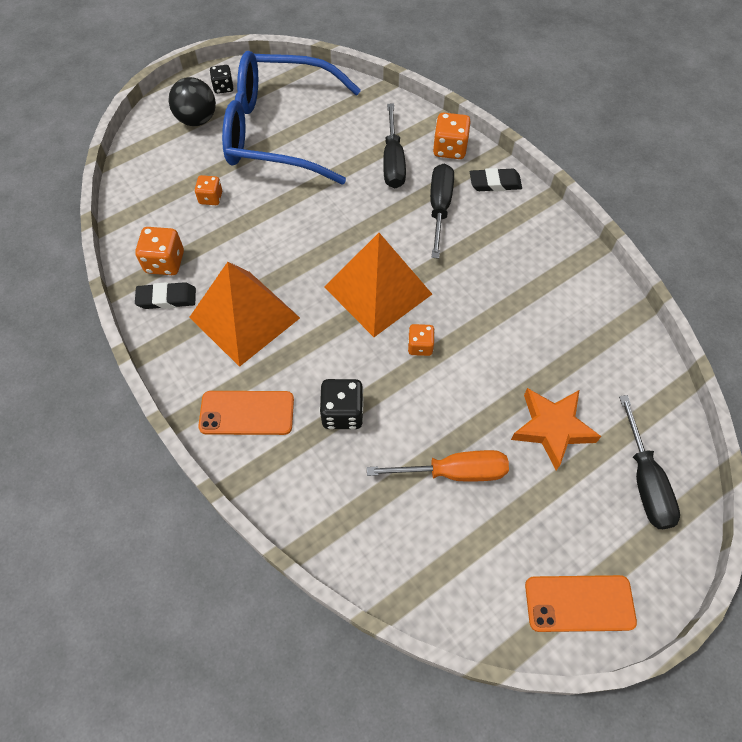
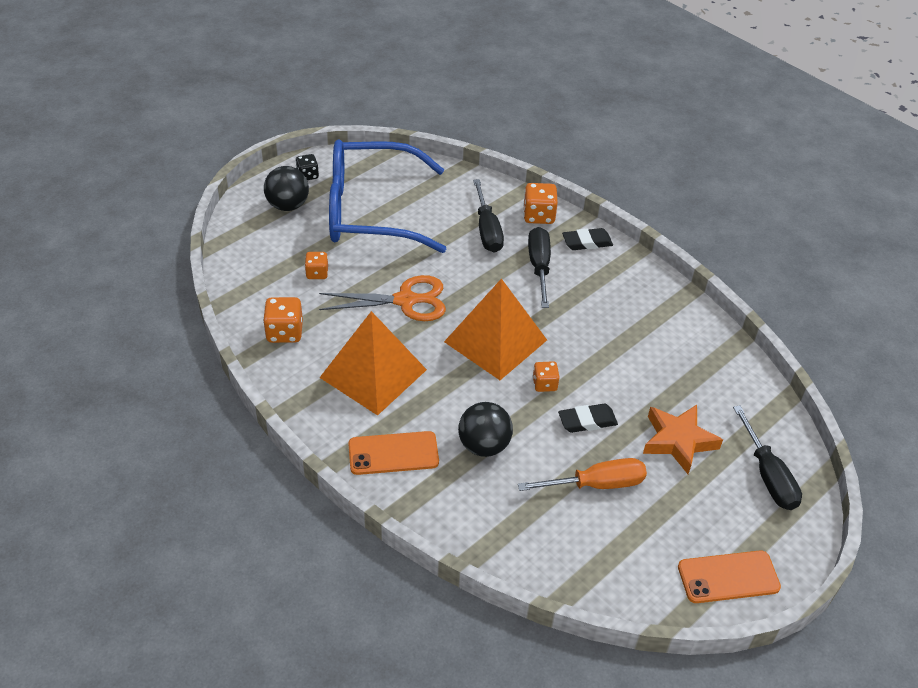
camera: 10 degrees left, 15 degrees down
(167, 298) = (293, 363): black eraser -> black eraser (587, 421)
(295, 236) = (406, 300): none -> orange scissors
(342, 413) = (484, 445): black dice -> black ball

